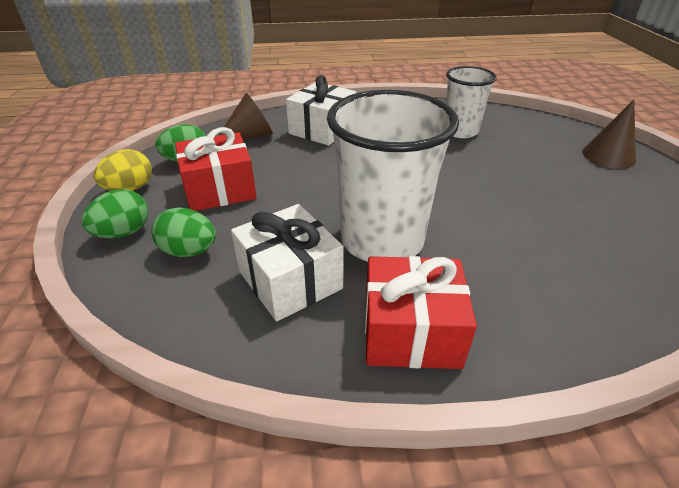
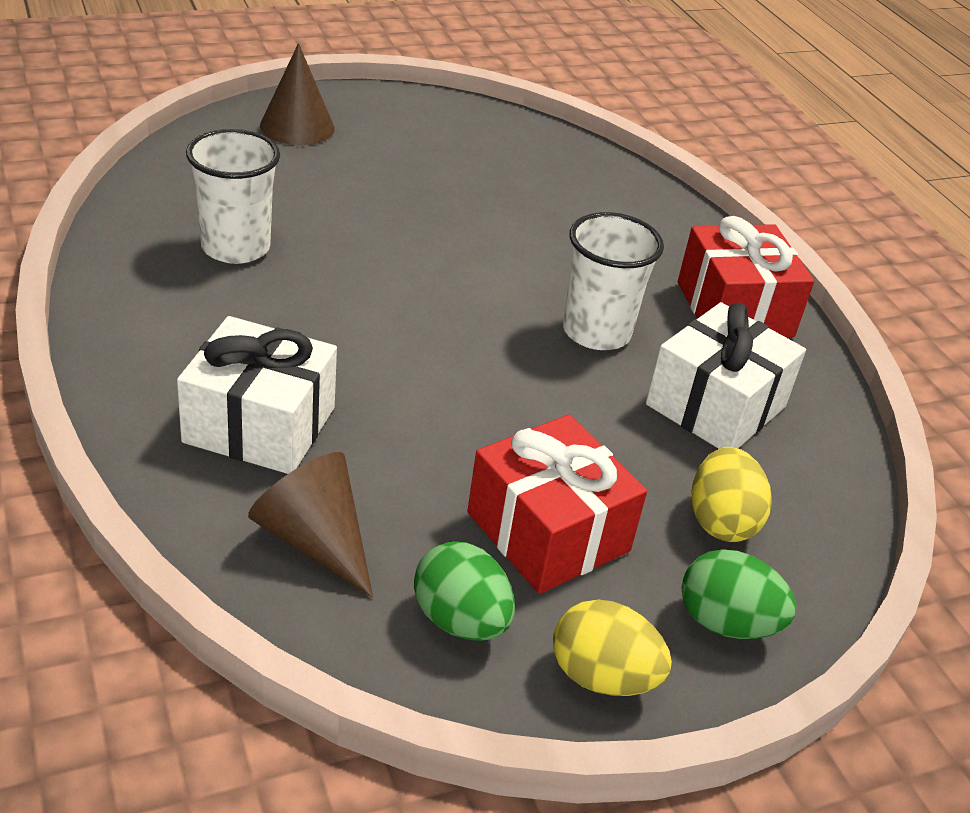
camera: 110 degrees left, 0 degrees up
(189, 251) = (721, 521): green egg -> yellow egg
(382, 240) = (596, 332): white cup -> white cup, size x0.60

